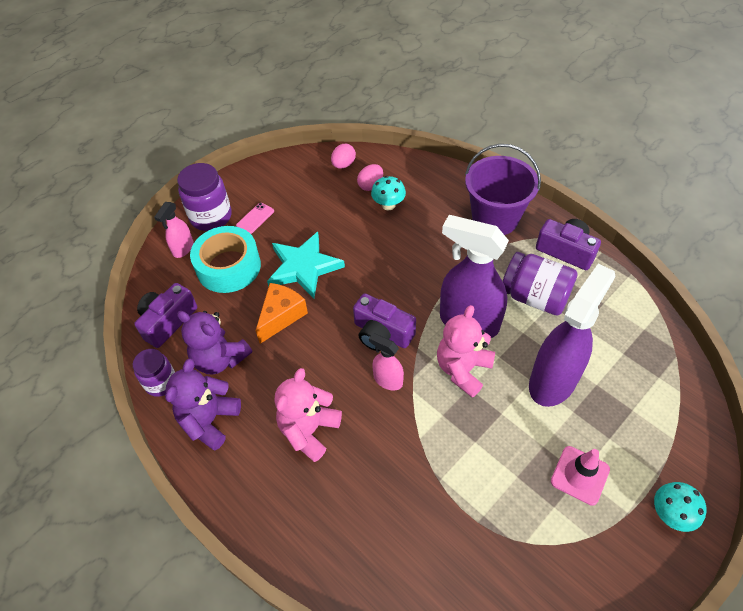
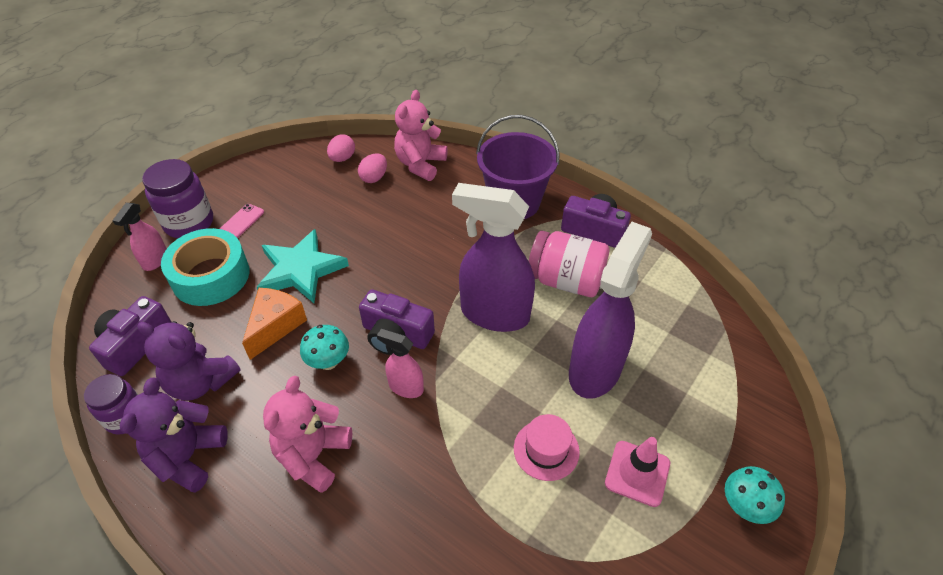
camera: 10 degrees left, 5 degrees down
(388, 205) = (395, 197): turquoise mushroom -> turquoise mushroom (328, 362)
(463, 369) = (492, 366): pink teddy bear -> pink teddy bear (420, 164)
(503, 446) = (546, 450): none -> pink hat
(534, 297) = (565, 281): purple jar -> pink jar

